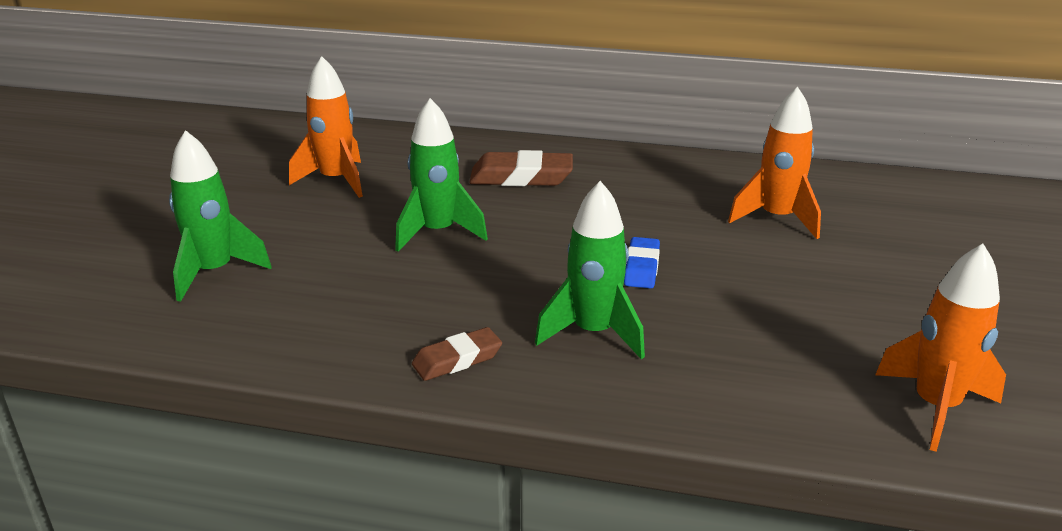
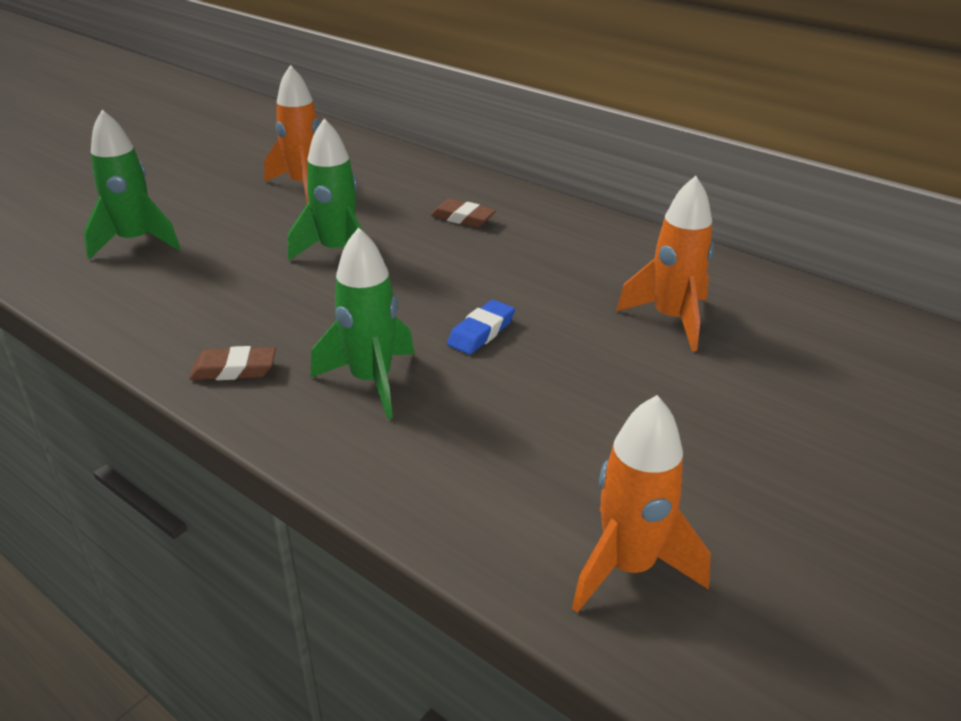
camera: 25 degrees right, 5 degrees up
(521, 177) = (463, 218): brown eraser -> brown eraser, size x0.62

